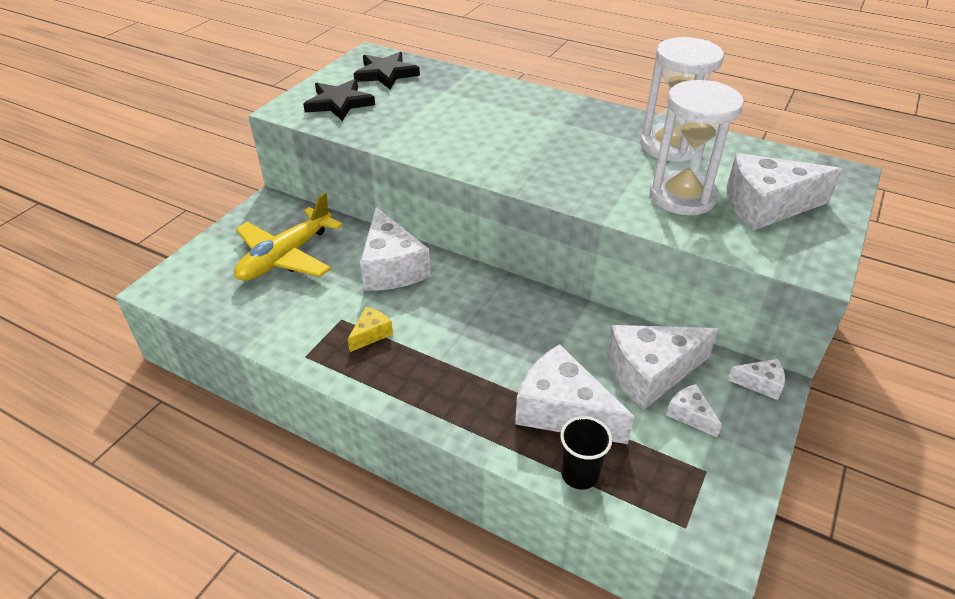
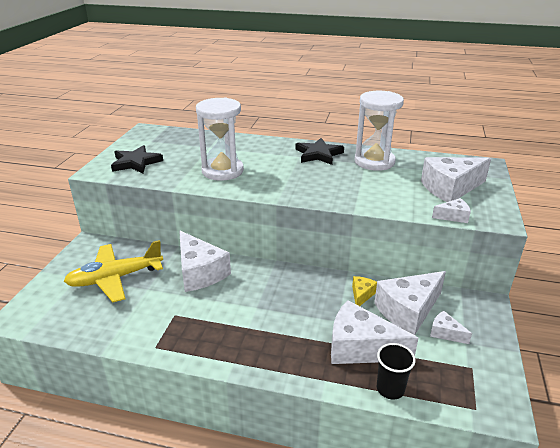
camera: 15 degrees left, 10 degrees down
(286, 257) = (115, 278): yellow plane -> yellow plane turned 45 degrees clockwise
(371, 334) = (201, 321): yellow cheese -> yellow cheese (361, 295)
(386, 74) = (163, 141): black star -> black star (318, 154)
(682, 196) = (396, 190): white hourglass -> white hourglass (222, 171)
(760, 383) = (479, 304): white cheese -> white cheese (453, 216)

